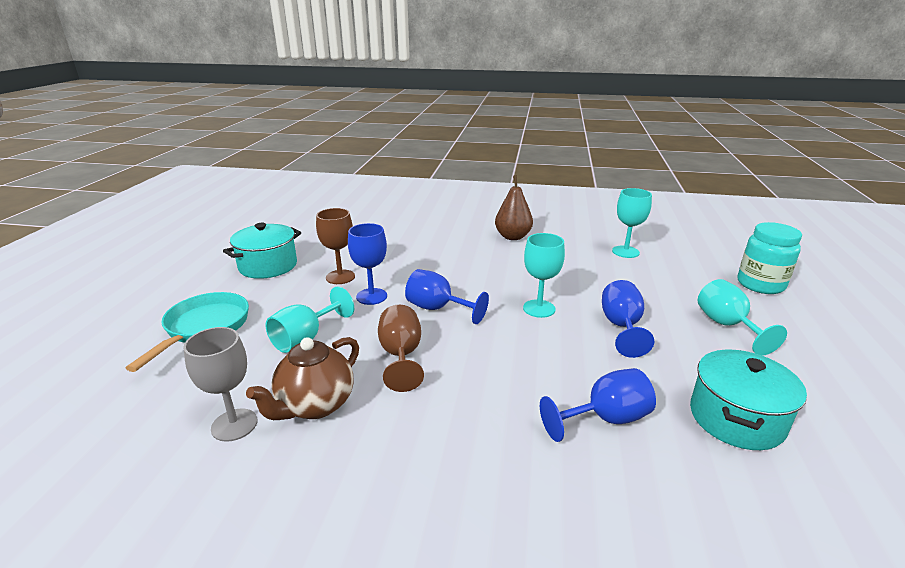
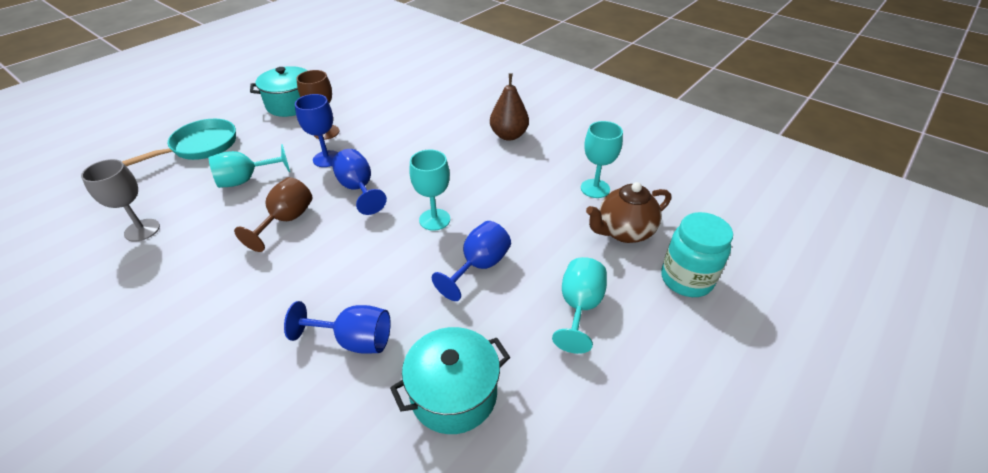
camera: 30 degrees right, 15 degrees up
(315, 405) = (195, 236): brown teapot -> brown teapot (624, 232)

